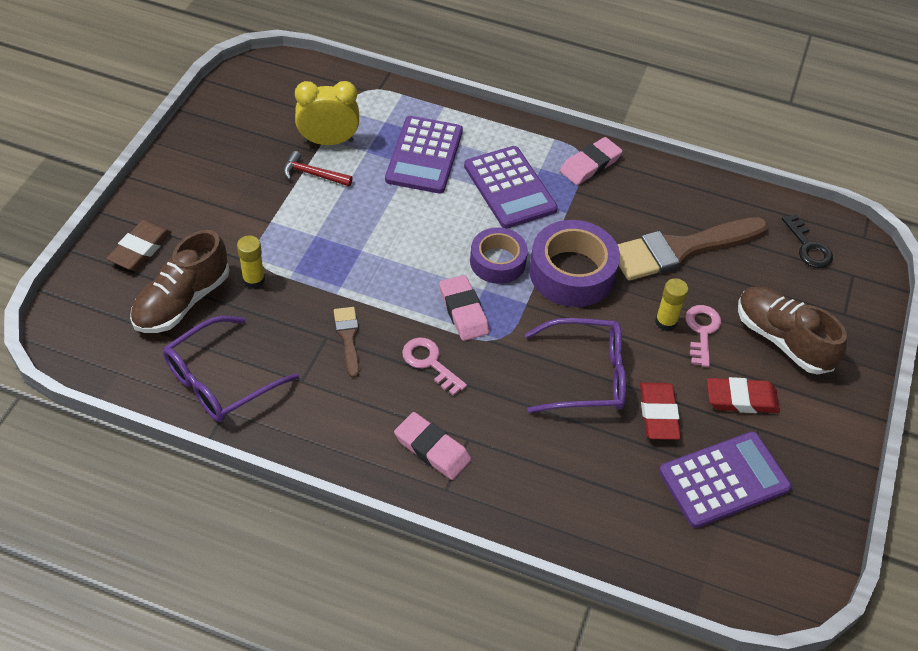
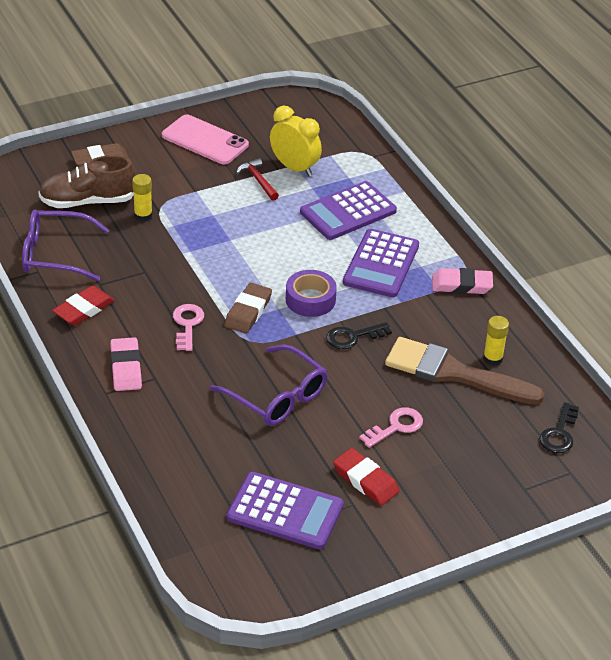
camera: 45 degrees right, 10 degrees down
(215, 164) = (205, 140): none -> pink phone
(348, 338) = (157, 280): brown brush -> none
(463, 311) = (248, 312): pink eraser -> brown eraser
(572, 273) = (353, 337): purple tape -> black key
(658, 414) = (294, 448): red eraser -> red eraser (84, 309)
(665, 322) = (378, 405): yellow glue stick -> yellow glue stick (492, 359)
(782, 340) = (449, 470): brown shoe -> none

